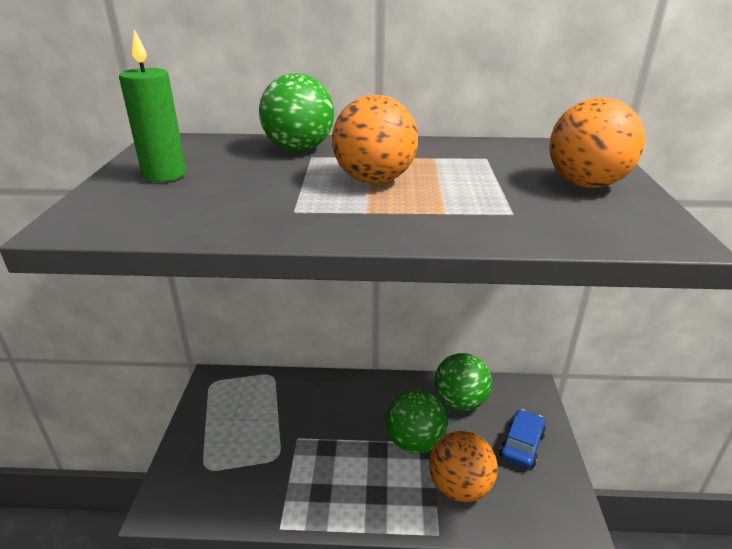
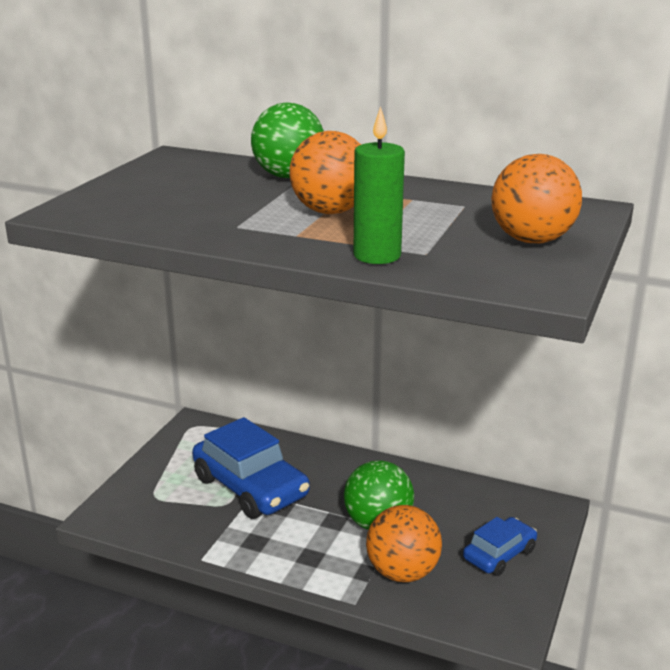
camera: 20 degrees right, 5 degrees down
(164, 174) = (153, 184): green candle -> green candle (377, 256)
(291, 433) = (251, 487): none -> blue car
(460, 402) = (454, 500): green ball -> none

